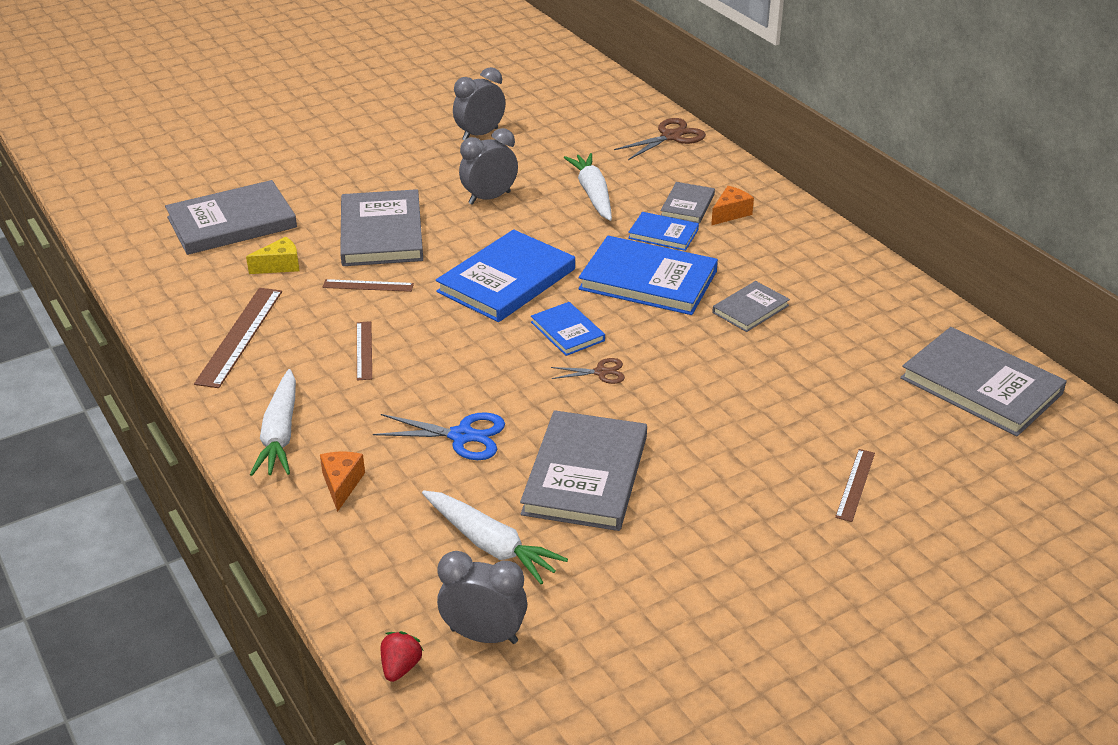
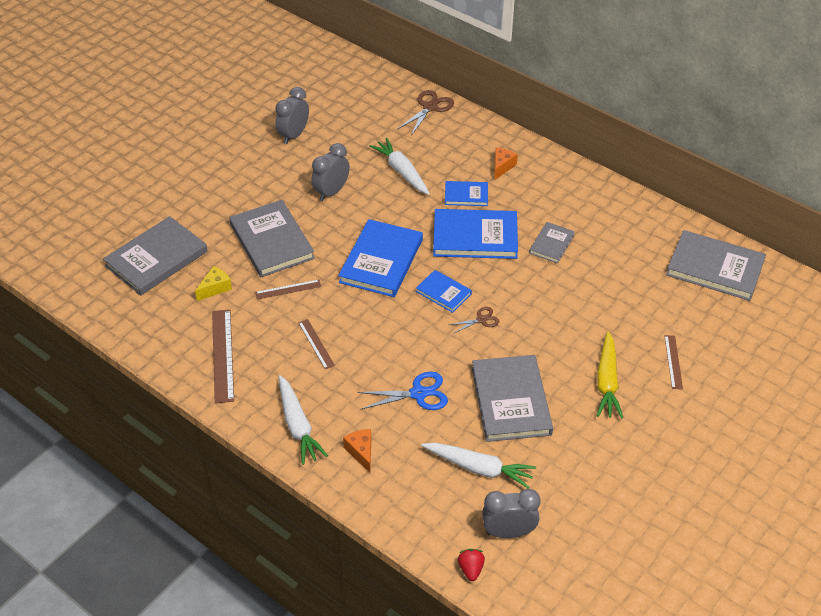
camera: 20 degrees left, 10 degrees up
(687, 205) = (470, 166): grey book -> none
(740, 486) = (607, 382): none -> yellow carrot

